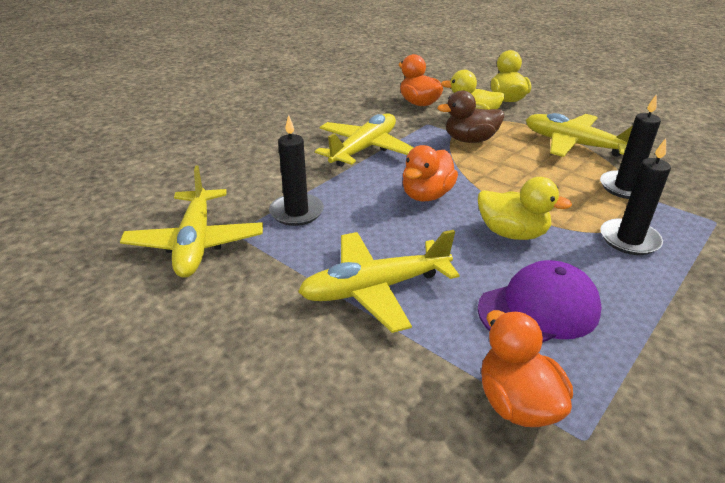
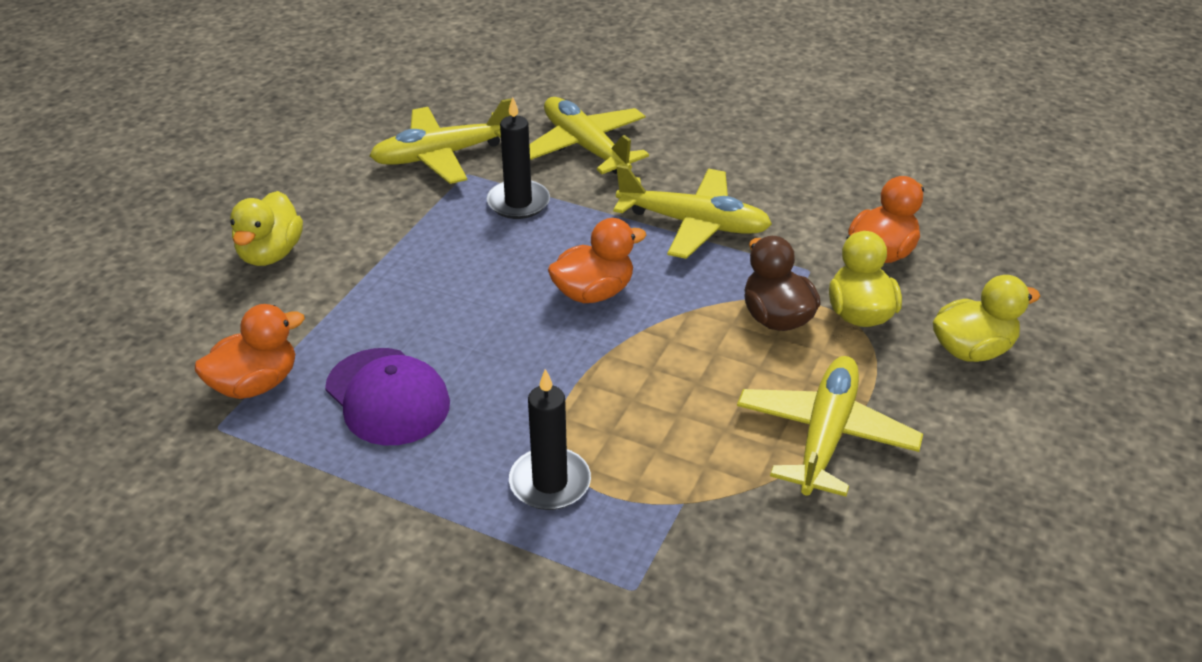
camera: 75 degrees right, 5 degrees up
(374, 289) = (396, 279): yellow plane -> yellow plane (585, 147)
(427, 195) = (593, 292): orange duck -> orange duck turned 135 degrees clockwise
(512, 233) = (530, 372): yellow duck -> yellow duck (270, 254)
(625, 187) = (699, 490): black candle -> none

